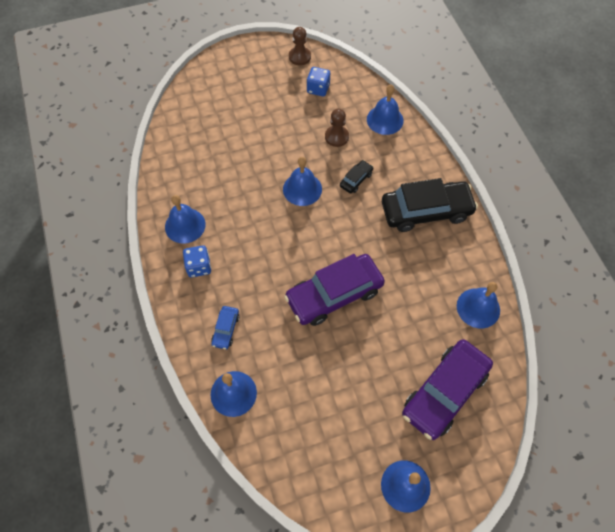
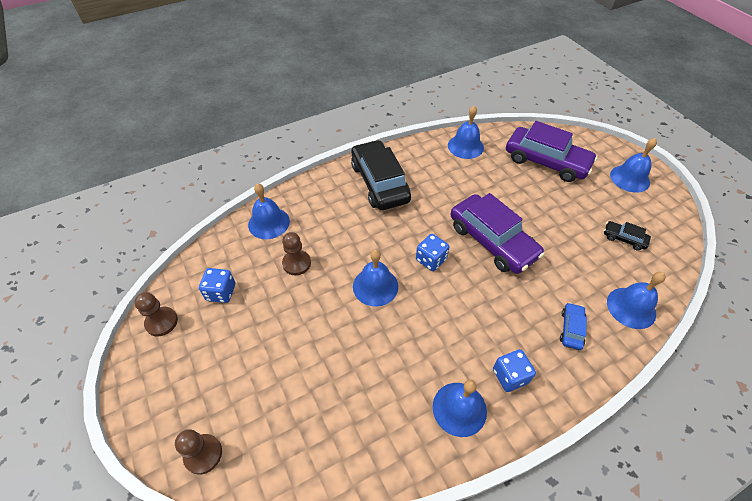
camera: 100 degrees left, 10 degrees down
(200, 82) = (203, 454): none -> brown pawn
(226, 329) = (571, 329): blue car -> blue car turned 75 degrees counterclockwise
(321, 236) = (431, 260): none -> blue dice
(356, 180) = (353, 239): black car -> black car (624, 238)

